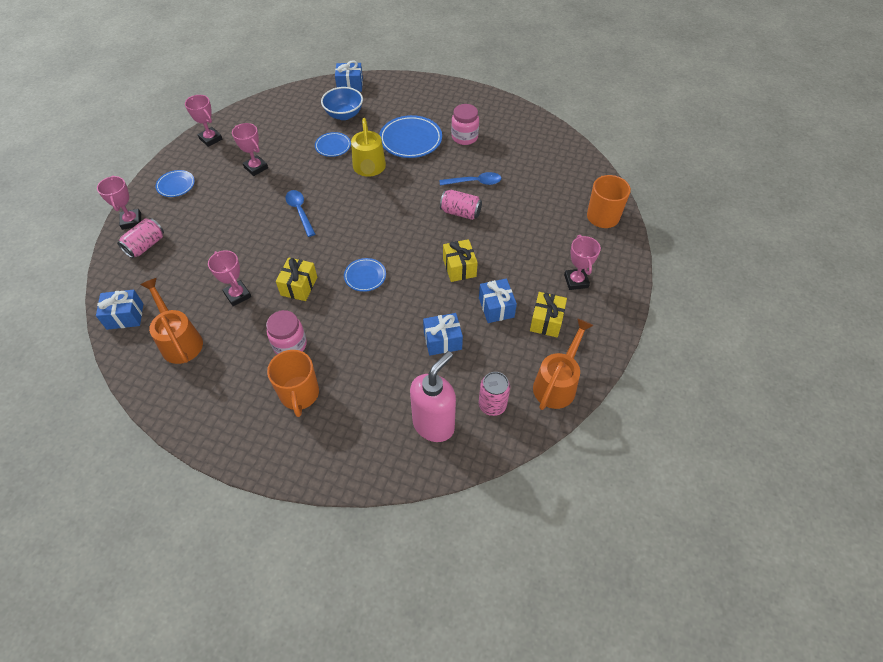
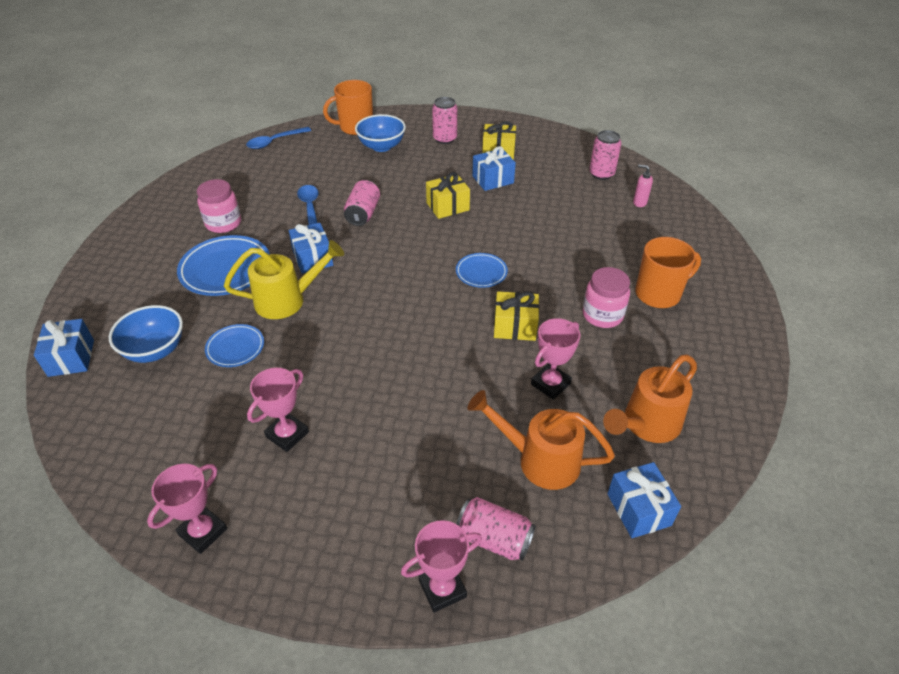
camera: 100 degrees left, 10 degrees down
(176, 185) = (339, 546): blue plate -> none
(300, 211) = (382, 355): blue spoon -> blue spoon (274, 142)
(434, 424) = (639, 202): pink soap dispenser -> pink soap dispenser, size x0.41
(442, 341) = (546, 207): blue gift -> blue gift (313, 258)
(557, 383) = (562, 144): orange watering can -> orange watering can (540, 460)
(565, 232) = (381, 146): none -> blue bowl
(576, 281) = (445, 139): pink trophy -> pink can

